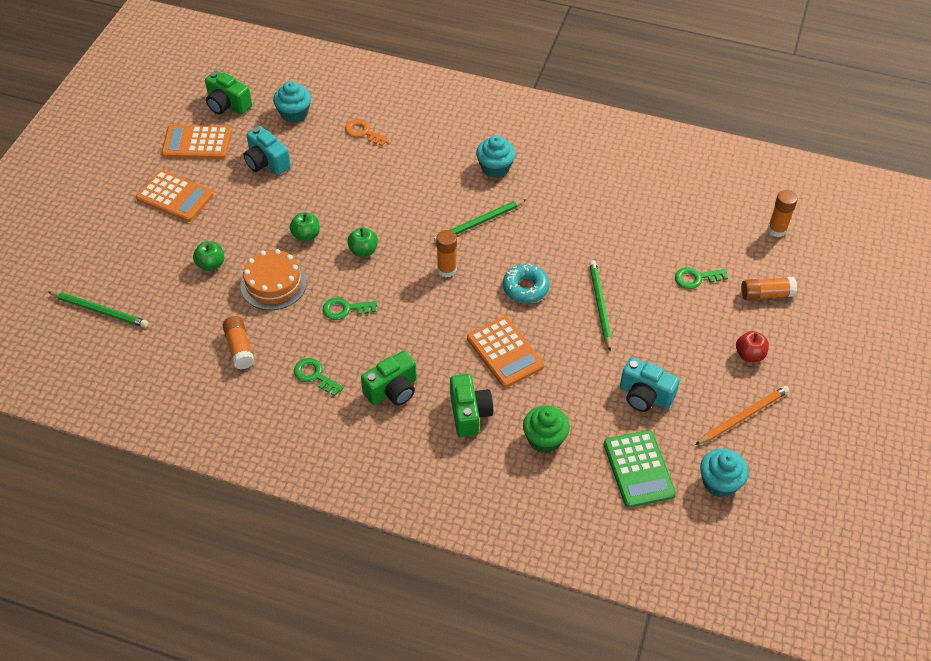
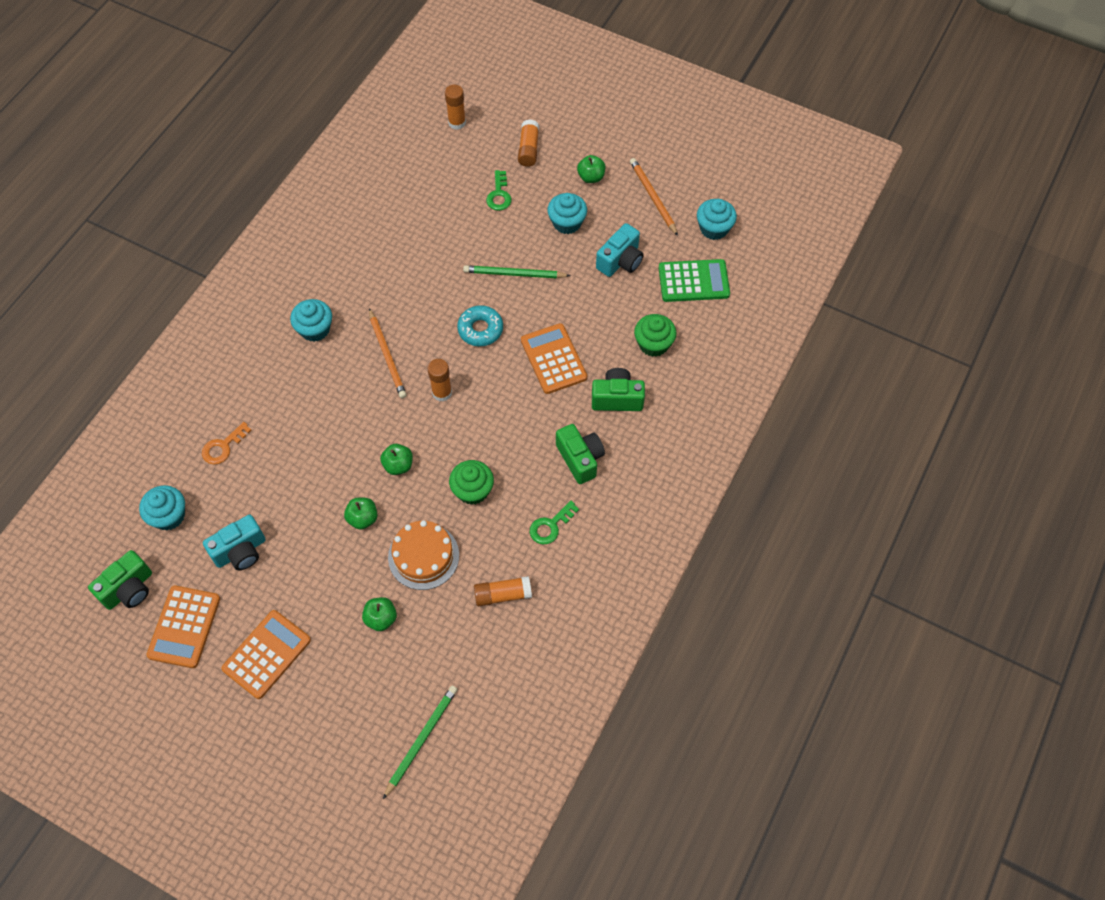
camera: 80 degrees left, 10 degrees up
(345, 309) = (472, 490): green key -> green cupcake
(479, 223) = (387, 355): green pencil -> orange pencil
(505, 352) = (553, 359): orange calculator -> orange calculator turned 90 degrees counterclockwise
(680, 341) = (567, 223): none -> turquoise cupcake
(749, 355) = (591, 177): red apple -> green apple

